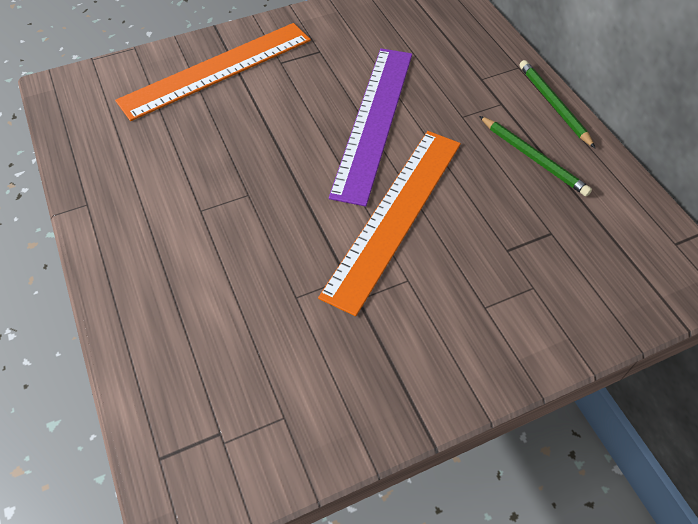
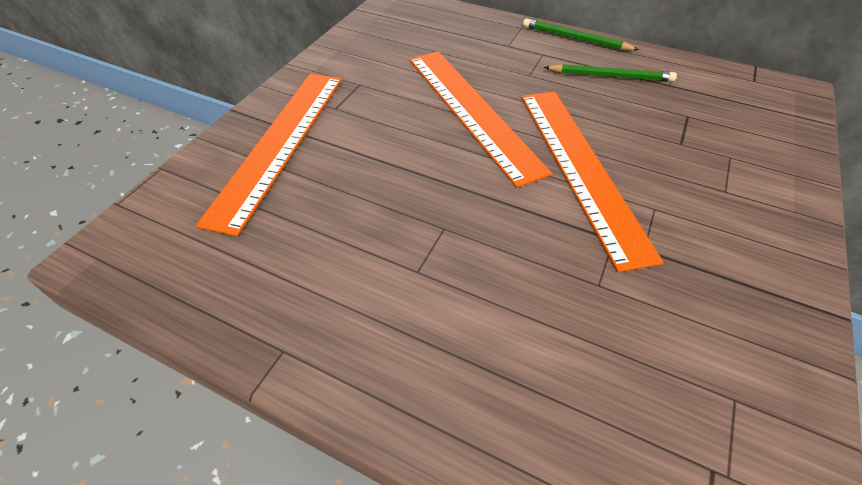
camera: 40 degrees left, 5 degrees down
(373, 121) = (471, 111): purple ruler -> orange ruler

